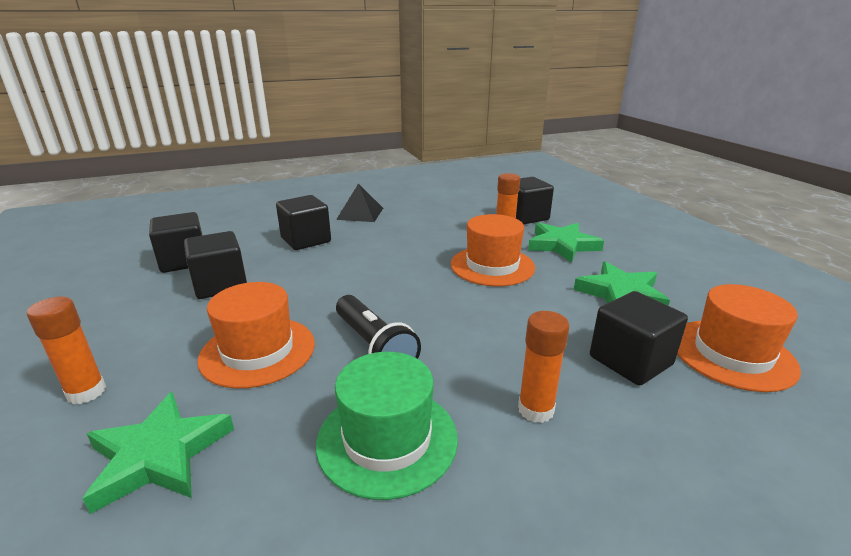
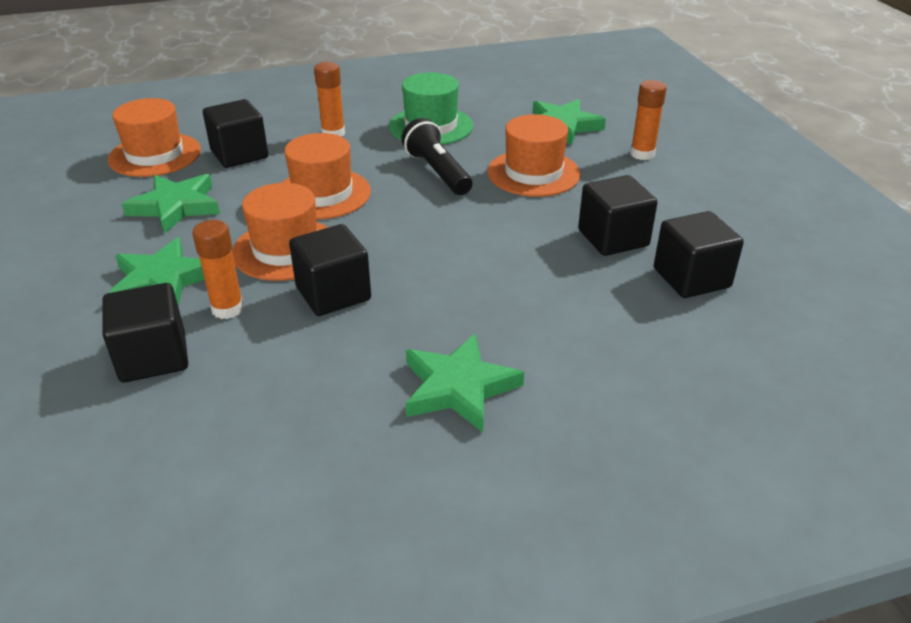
camera: 175 degrees left, 10 degrees up
(306, 240) = (540, 313): black cube -> black cube (333, 293)
(360, 213) = (458, 387): black pyramid -> green star
(492, 313) = (322, 194): none -> orange hat

